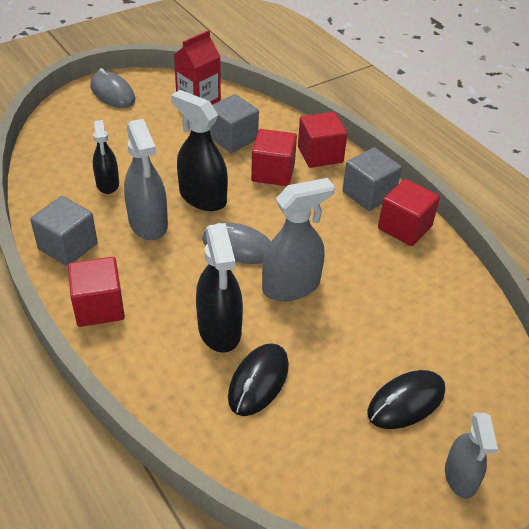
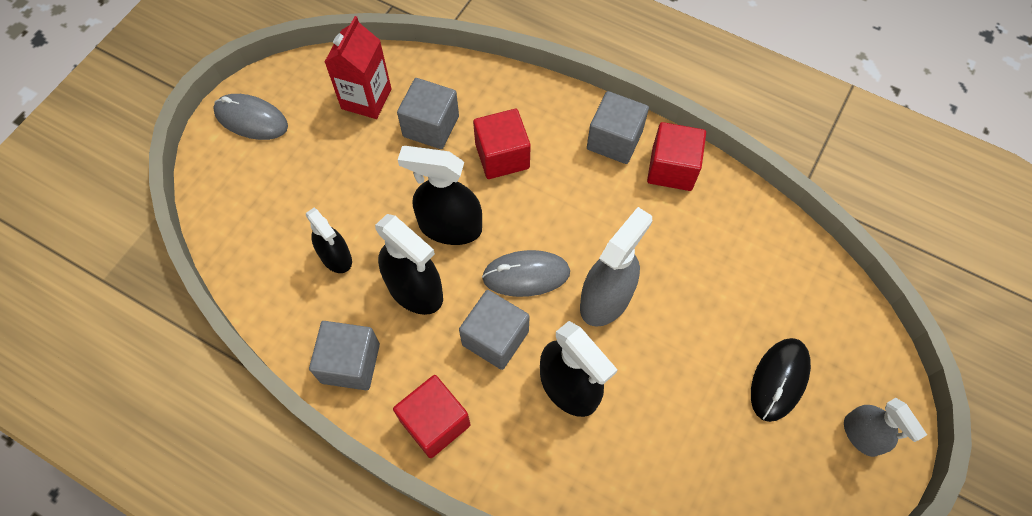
camera: 25 degrees left, 20 degrees up
(148, 223) = (415, 290): grey spray bottle -> black spray bottle
(185, 275) = (495, 338): none -> grey cube
(258, 381) = (640, 428): black mouse -> none
(320, 154) = (536, 107): red cube -> none

